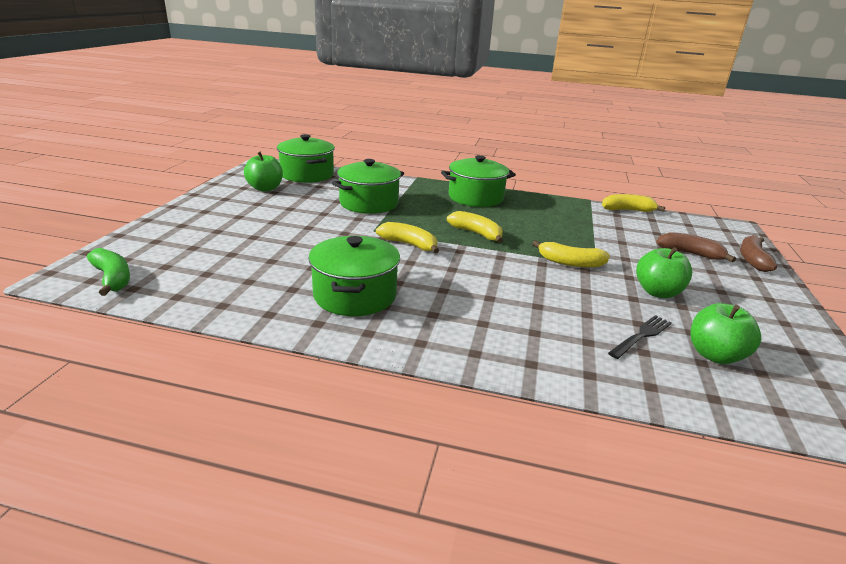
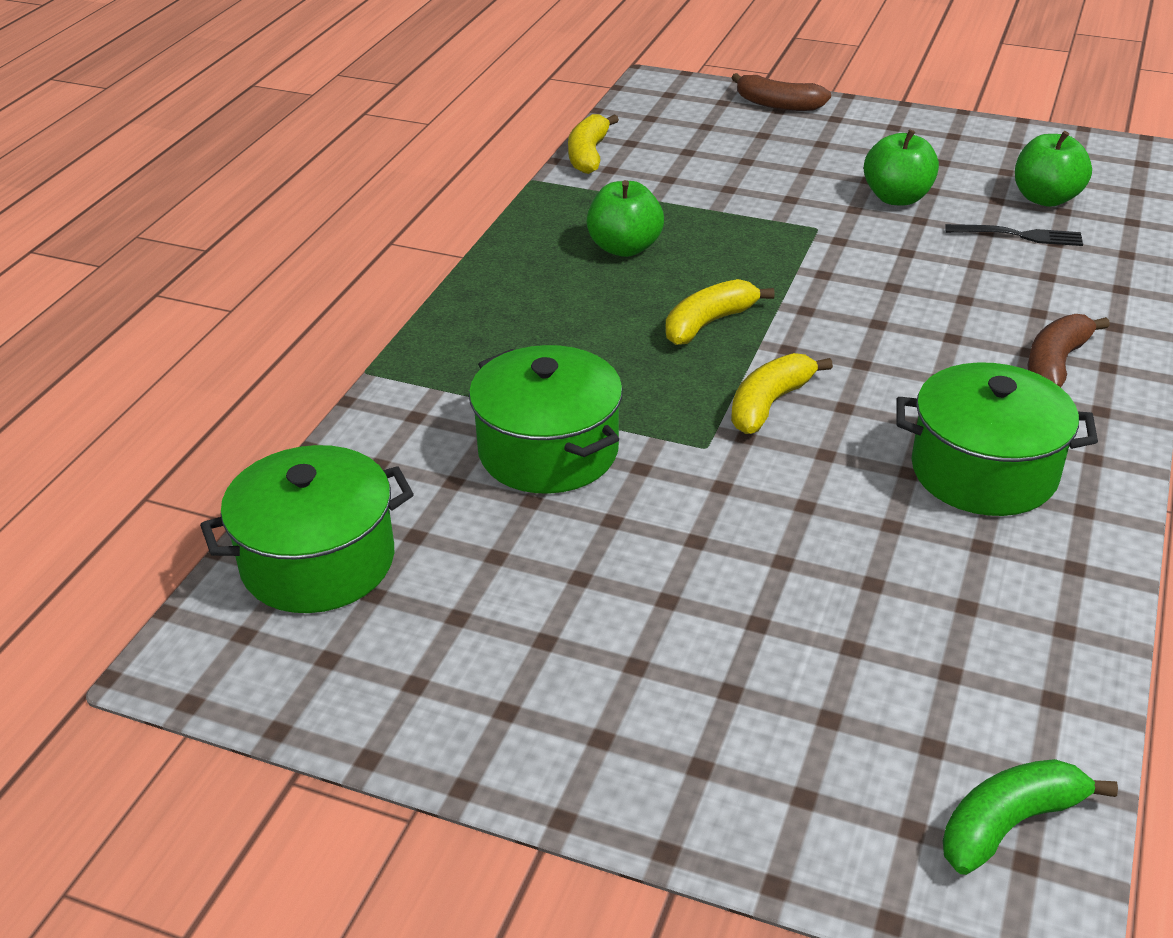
camera: 80 degrees left, 10 degrees up
(265, 188) = (428, 636): green apple -> green apple (624, 248)
(475, 197) = (516, 304): green pot -> none
(570, 263) = (816, 248): yellow banana -> none
(641, 336) = (1019, 235): black fork -> black fork turned 135 degrees clockwise
(690, 254) = (765, 144): brown banana -> brown banana (1055, 363)

